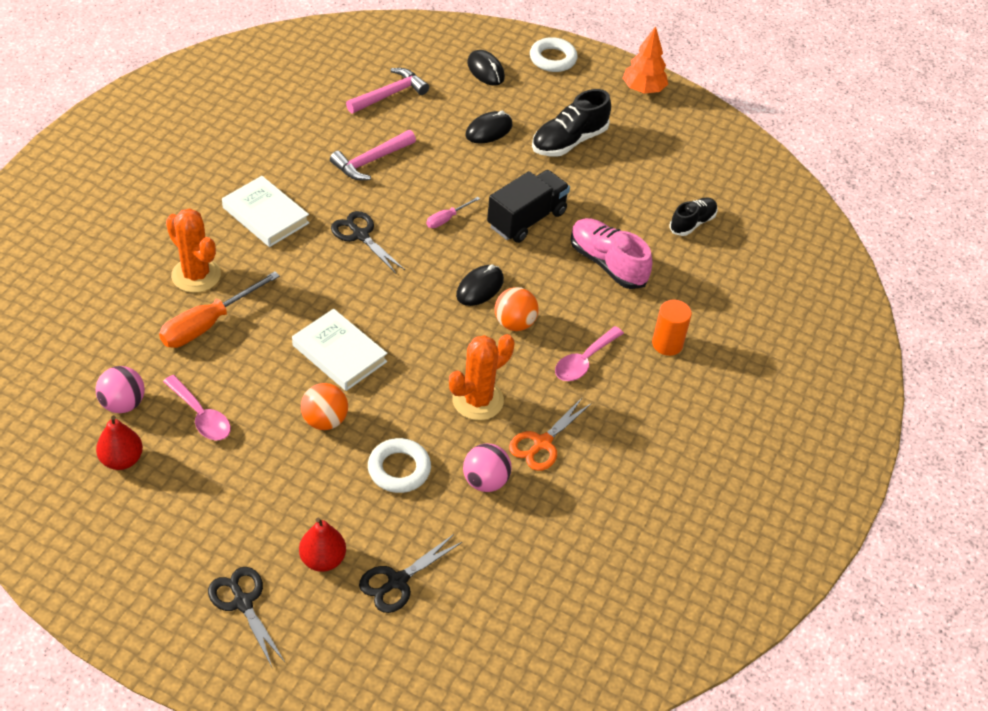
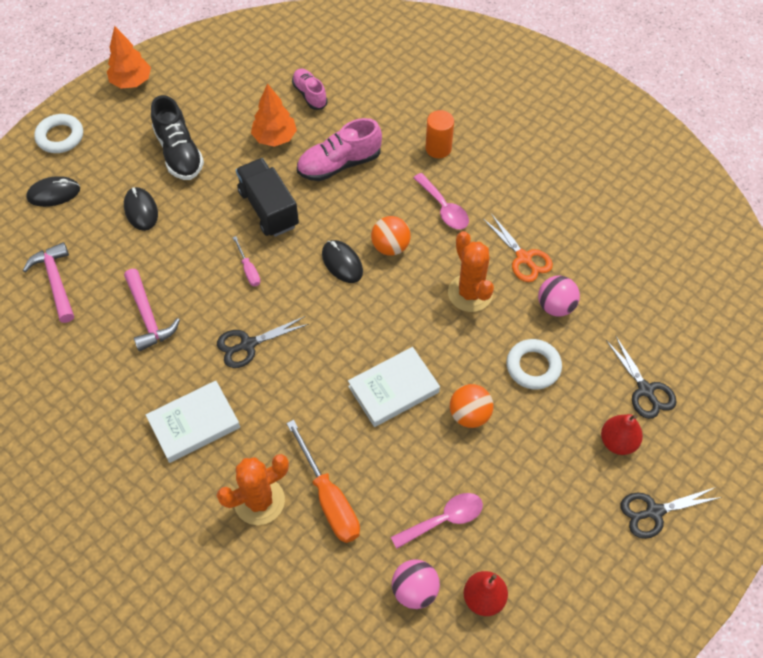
camera: 70 degrees left, 10 degrees up
(620, 207) = (275, 138): none -> orange tree
(692, 223) = (310, 94): black shoe -> pink shoe

